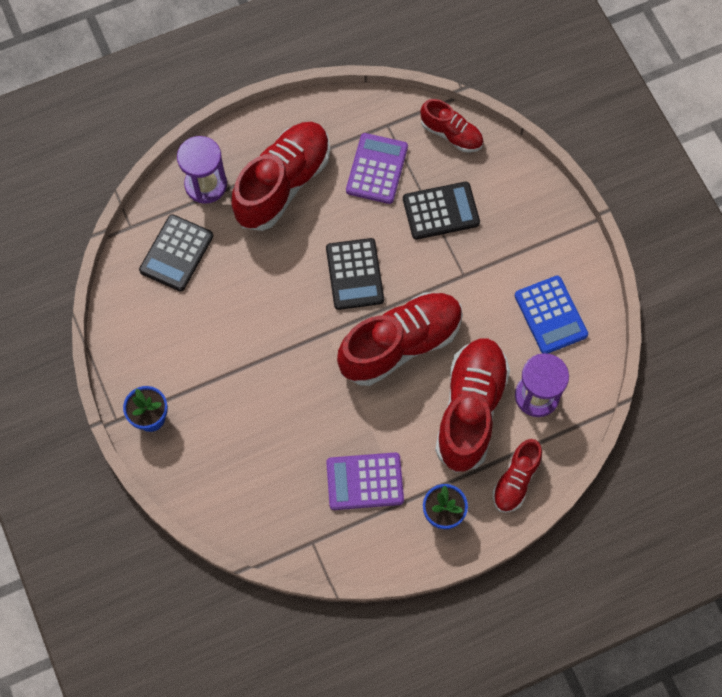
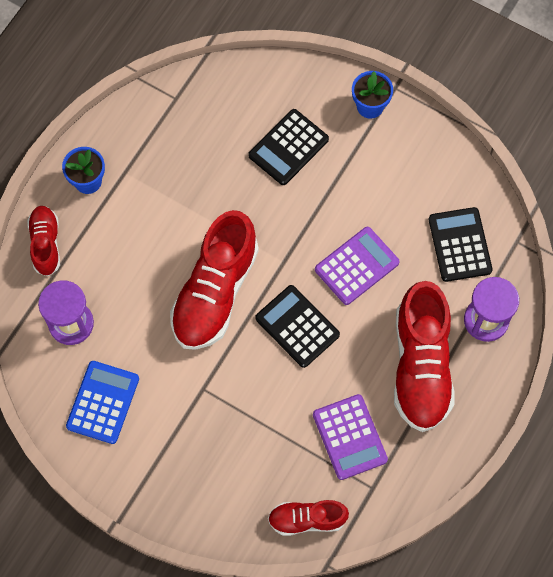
camera: 145 degrees right, 0 degrees up
(364, 481) = (167, 166): purple calculator -> purple calculator (357, 266)
(441, 211) = (263, 435): black calculator -> black calculator (288, 147)
(470, 410) = (120, 276): red shoe -> none
(550, 315) = (103, 402): blue calculator -> blue calculator turned 75 degrees clockwise

